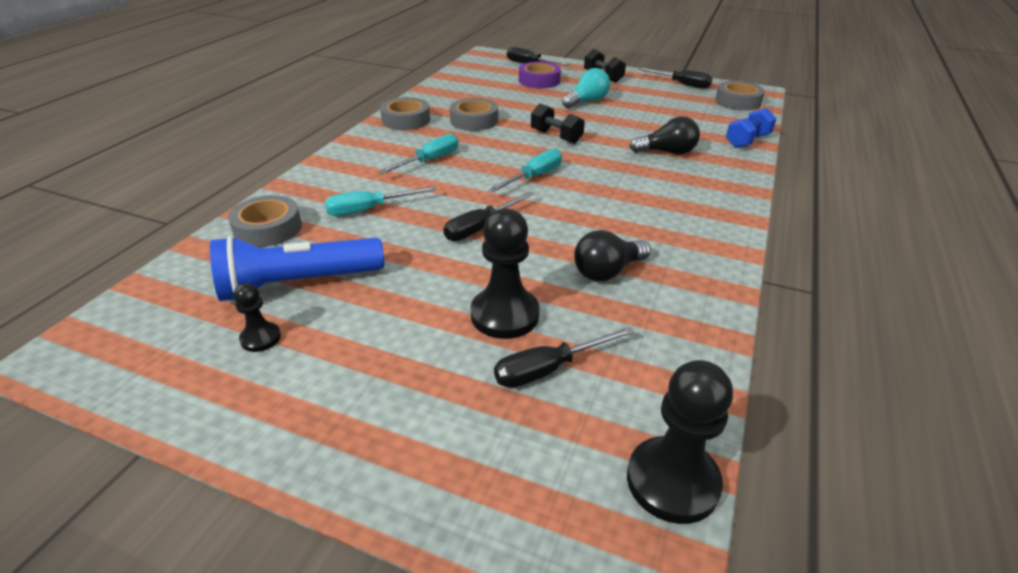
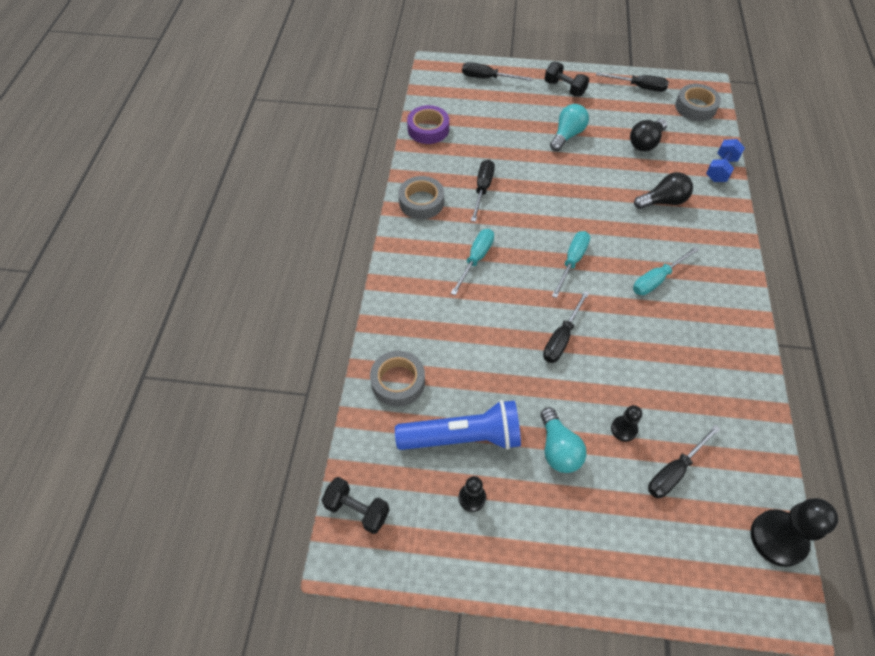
camera: 15 degrees left, 20 degrees up
(298, 284) = (462, 437): blue flashlight -> blue flashlight turned 150 degrees counterclockwise
(369, 209) = (463, 338): turquoise screwdriver -> turquoise screwdriver (657, 279)
(406, 316) = (558, 449): none -> turquoise light bulb
(474, 120) = (482, 189): grey tape -> black screwdriver
(505, 315) = (624, 429): black pawn -> black pawn, size x0.53
(539, 81) = (509, 107): purple tape -> purple tape (428, 129)
(556, 137) = (564, 198): black dumbbell -> black dumbbell (357, 510)
(607, 271) = (673, 365): black light bulb -> black light bulb (645, 143)

